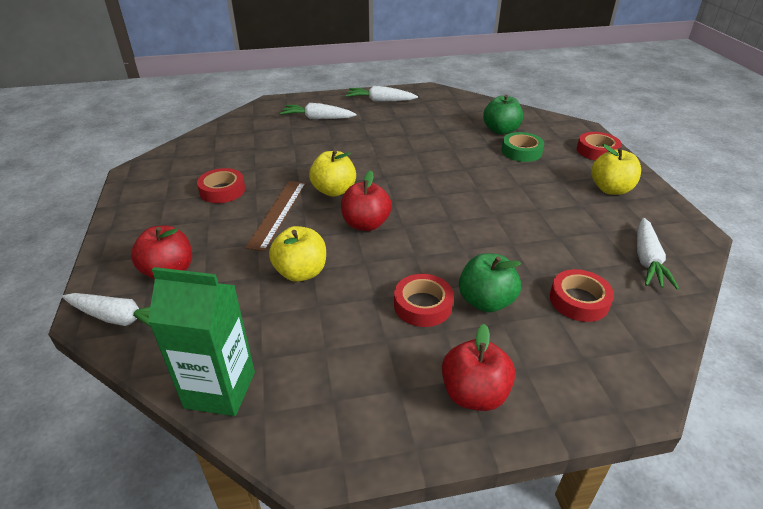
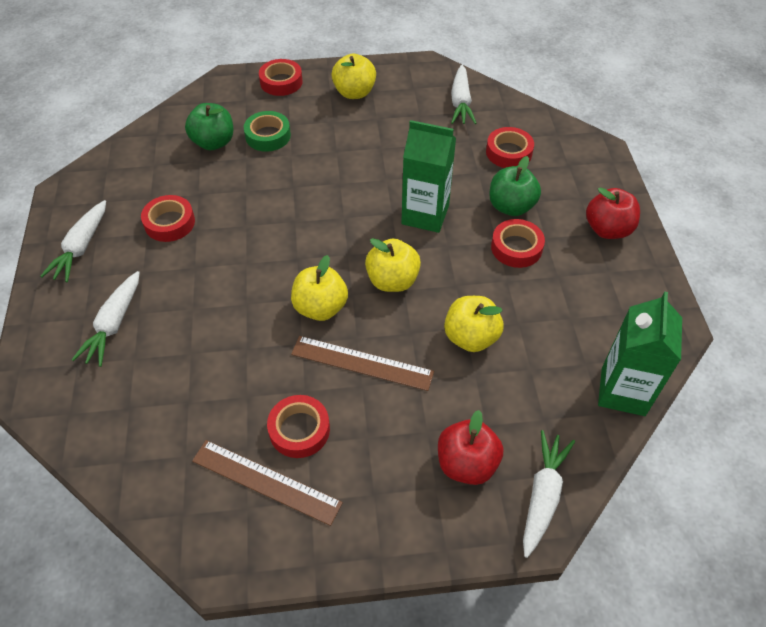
camera: 85 degrees left, 15 degrees up
(185, 181) = (266, 481): none -> brown ruler
(366, 224) = (392, 280): red apple -> yellow apple
(409, 124) = (169, 223): none -> red tape
(453, 240) = (425, 215): none -> green carton
(647, 260) = (460, 102): white carrot -> white carrot turned 75 degrees clockwise

